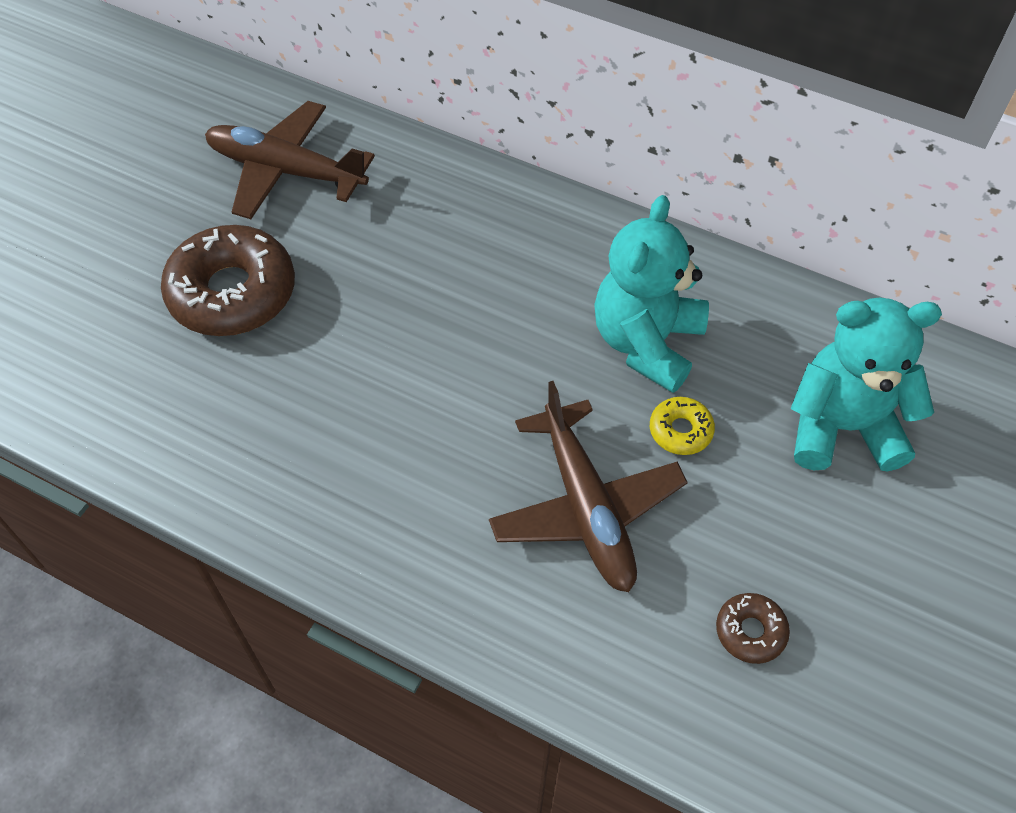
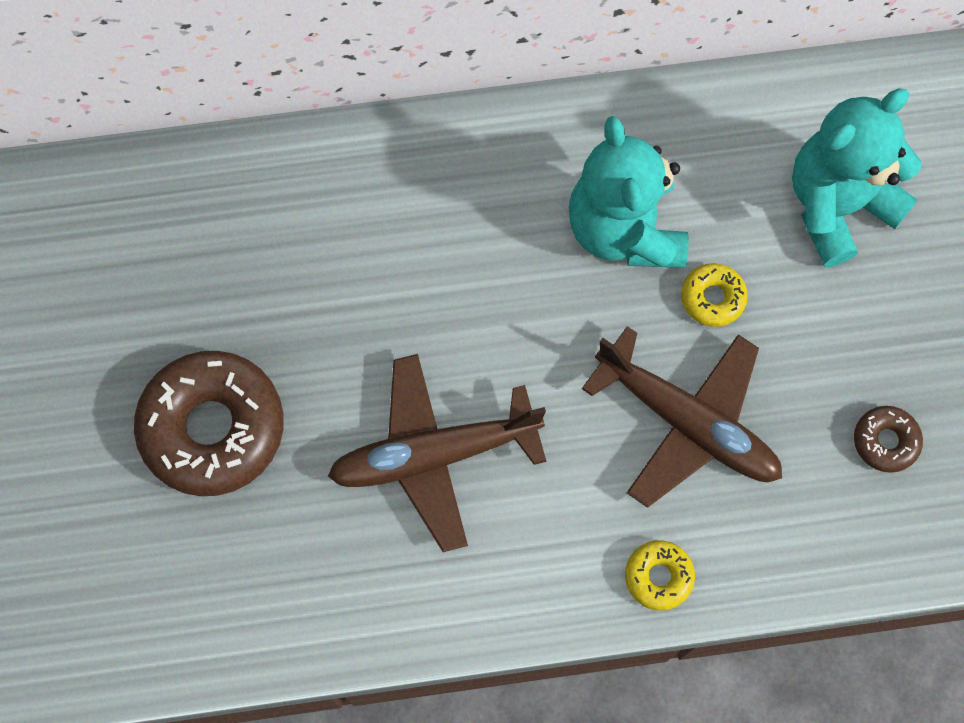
camera: 35 degrees left, 15 degrees up
(286, 171) = (147, 262): brown plane -> brown plane (434, 455)
(466, 607) = (658, 576): none -> yellow donut

